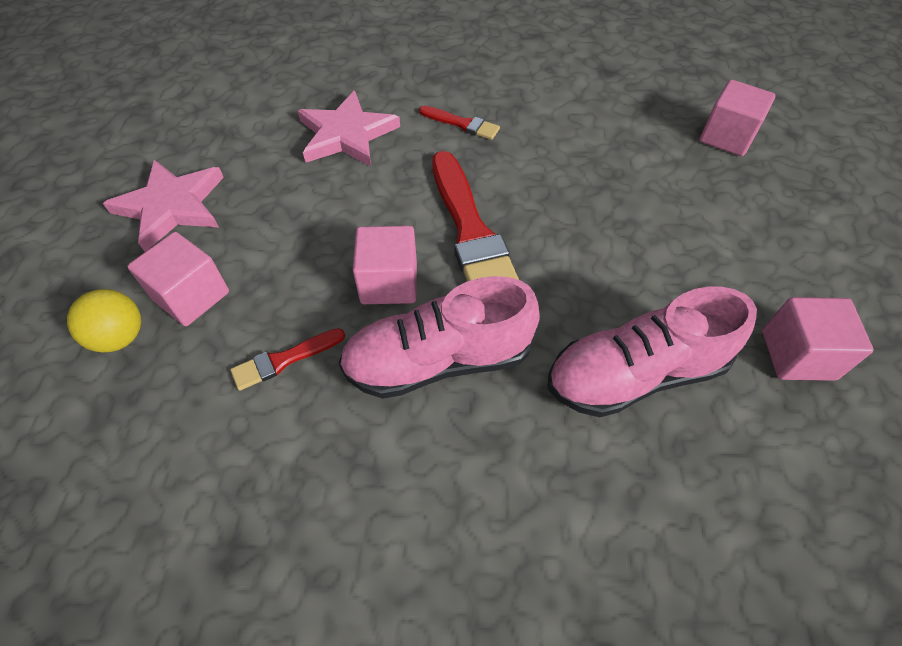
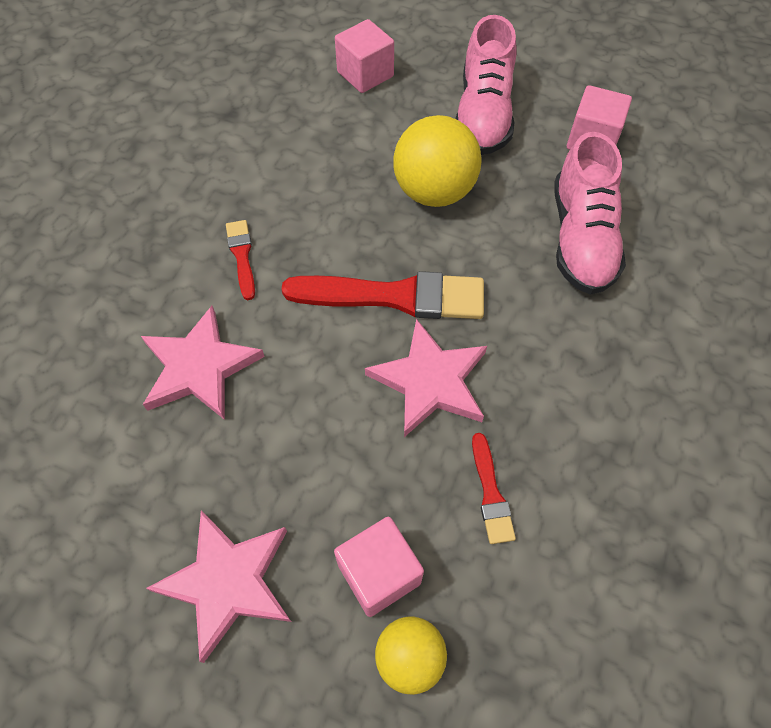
camera: 70 degrees left, 5 degrees up
(389, 282) = (430, 381): pink cube -> pink star
(438, 360) = (529, 366): pink shoe -> pink shoe (483, 114)
(462, 124) = (242, 256): red brush -> red brush turned 60 degrees counterclockwise
(614, 227) = (434, 192): none -> yellow ball

